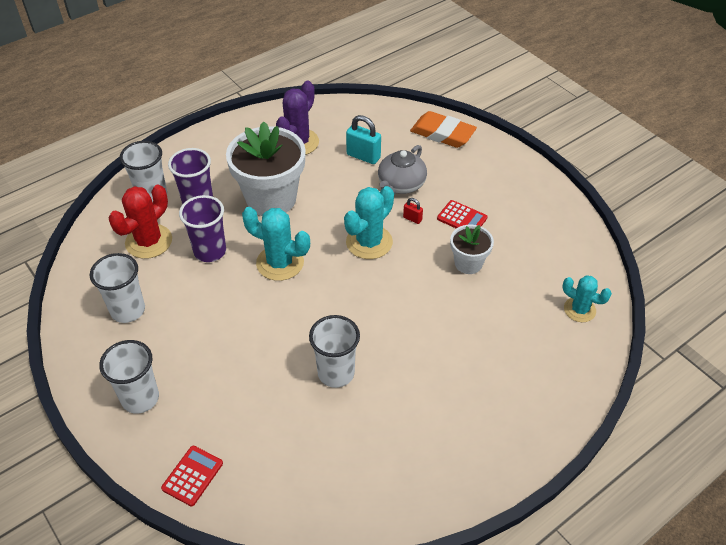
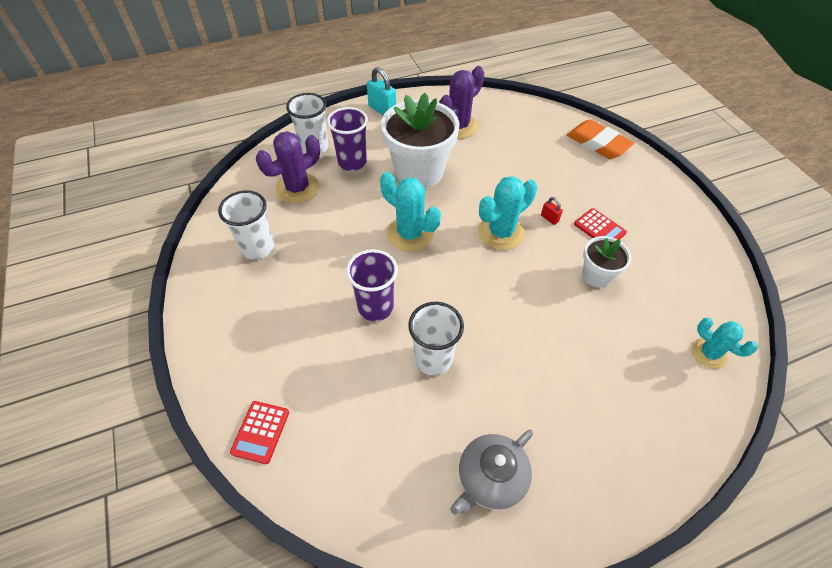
camera: 15 degrees right, 5 degrees up
(140, 398) = (239, 337): white cup -> none
(149, 241) = (297, 188): red cactus -> purple cactus
(192, 476) = (260, 432): red calculator -> red calculator turned 150 degrees clockwise
(210, 251) = (349, 209): purple cup -> purple cup (375, 307)
(363, 156) = (516, 150): turquoise padlock -> turquoise padlock (382, 110)
(401, 185) = (545, 183): grey teapot -> grey teapot (490, 478)

